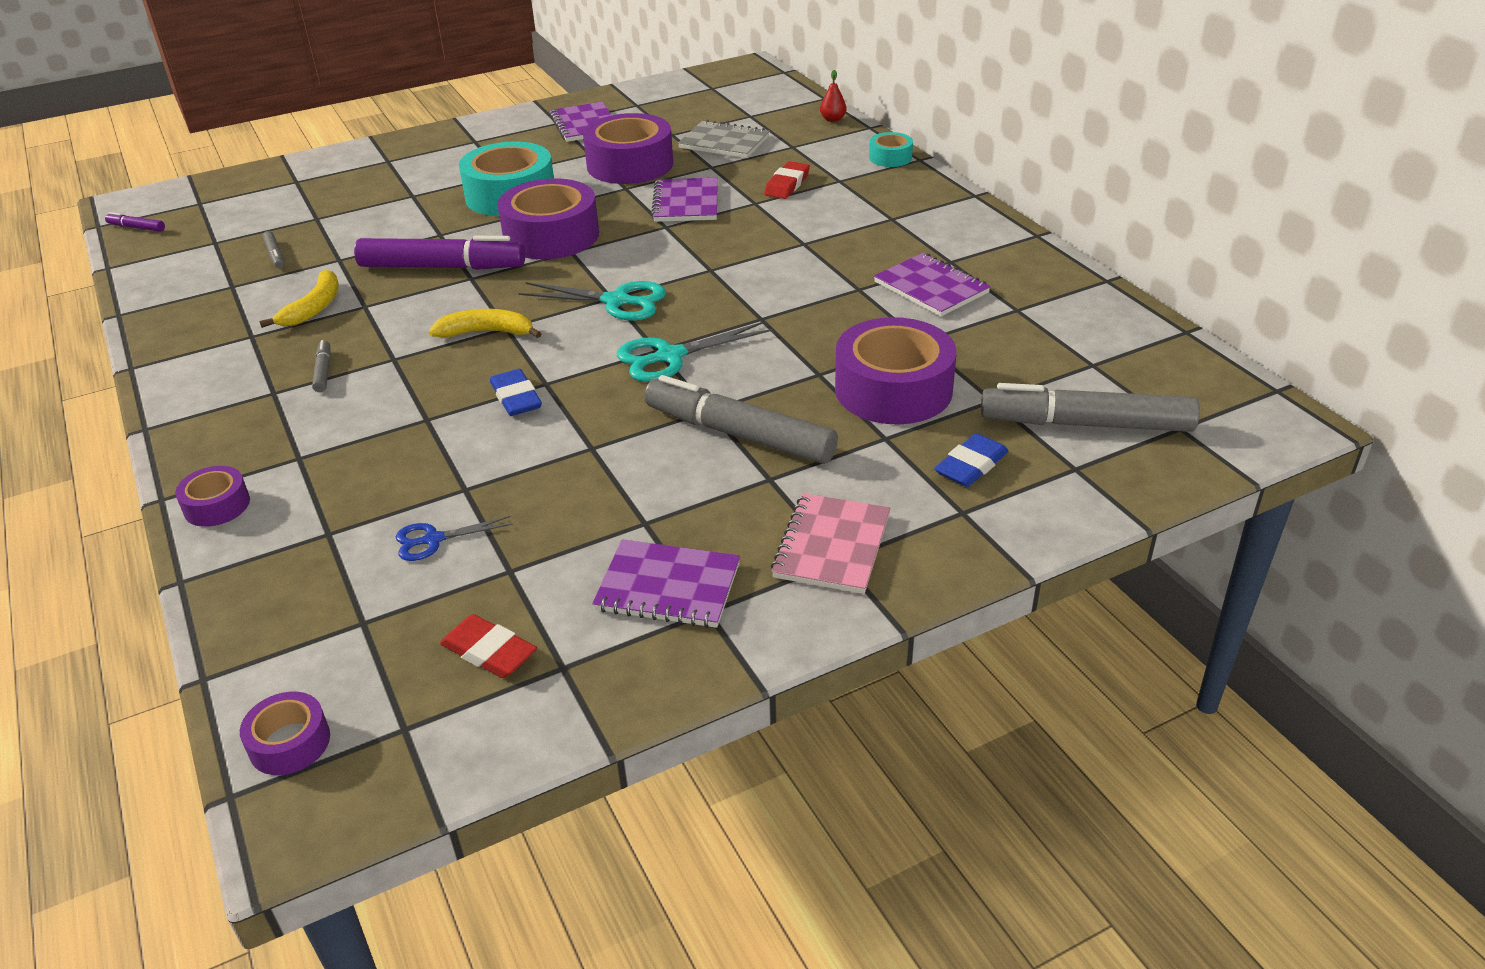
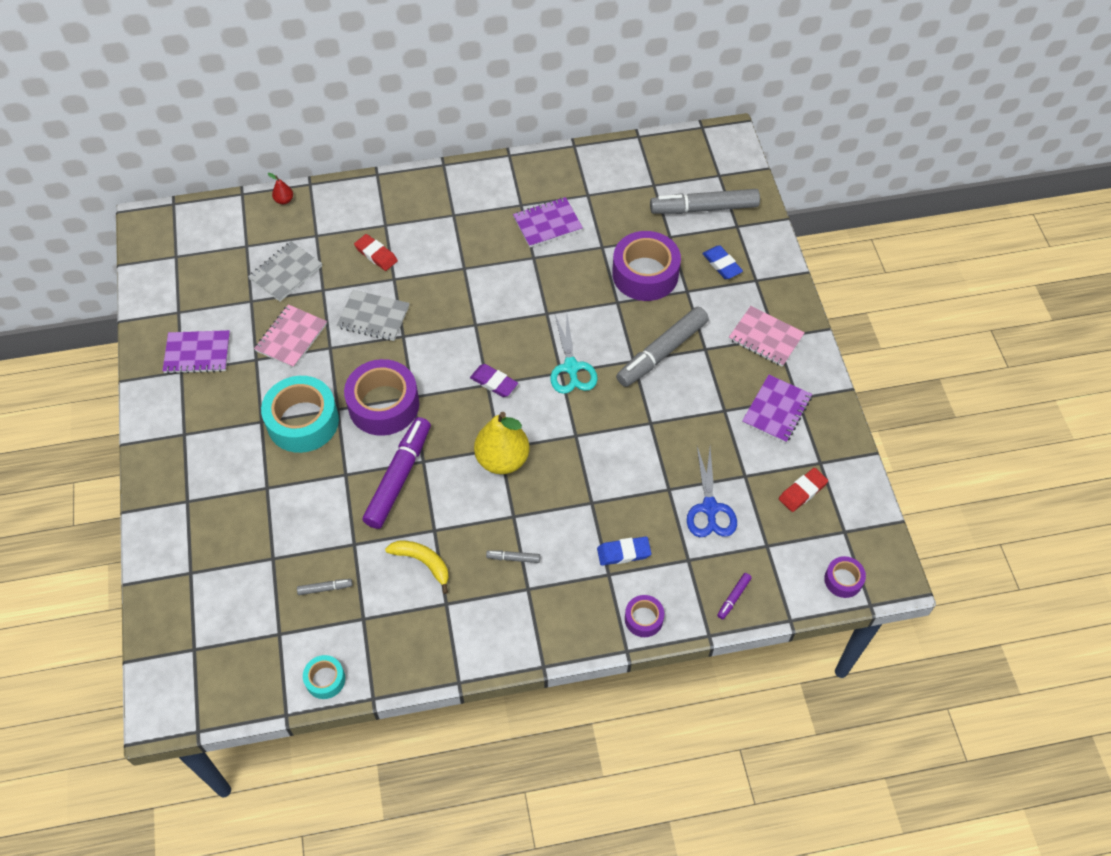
camera: 75 degrees left, 20 degrees up
(136, 228) = (219, 698): purple marker -> purple marker (733, 598)
(433, 540) = (709, 508): blue scissors -> blue scissors, size x1.66
(487, 332) = (502, 459): yellow banana -> yellow pear
(516, 397) = (586, 453): blue eraser -> blue eraser (623, 552)
(617, 301) = (494, 382): turquoise scissors -> purple eraser
(630, 164) = (291, 337): purple tape -> pink notebook
(686, 203) = (373, 317): purple notebook -> grey notebook
(890, 157) = (365, 188): turquoise tape -> turquoise tape (325, 679)
(1086, 424) = (704, 208): grey marker -> grey marker turned 60 degrees clockwise

